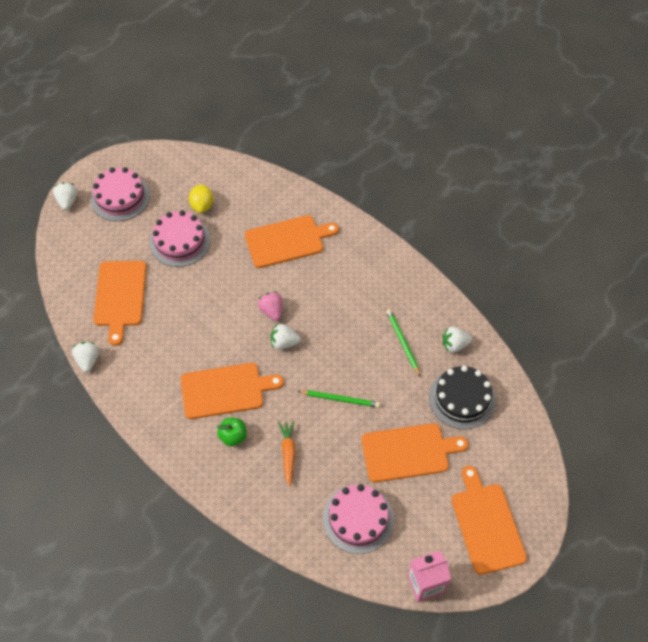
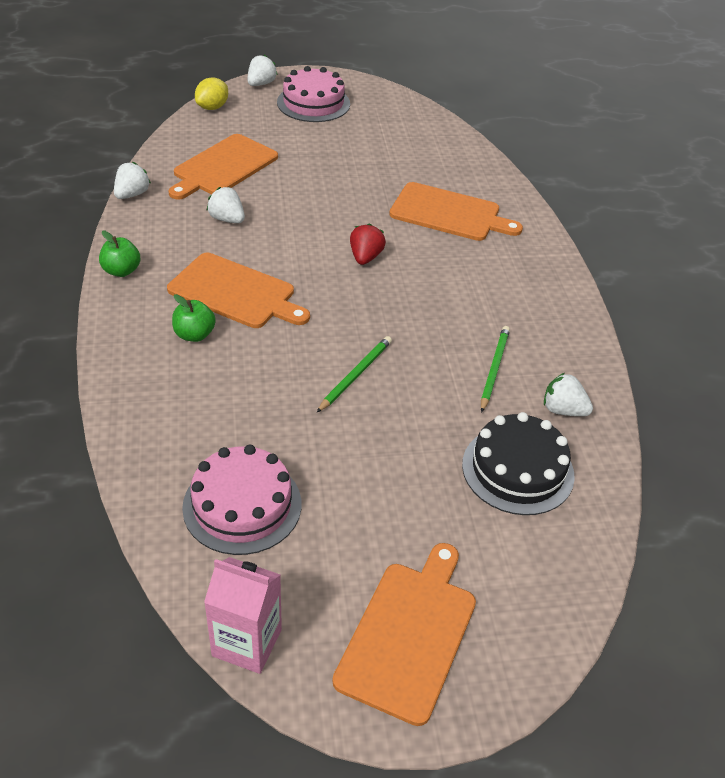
camera: 35 degrees right, 15 degrees down
(146, 423) = (121, 271): none -> green apple
(180, 241) = (333, 158): pink cake -> none
(202, 205) = (388, 145): yellow lemon -> yellow lemon (212, 107)
(271, 311) = (365, 257): pink strawberry -> red strawberry
(284, 342) = (348, 290): white strawberry -> white strawberry (227, 219)
(288, 453) = (235, 387): orange carrot -> none
(340, 399) = (355, 375): green pencil -> green pencil turned 105 degrees counterclockwise
(408, 452) = (384, 479): orange cutting board -> none

